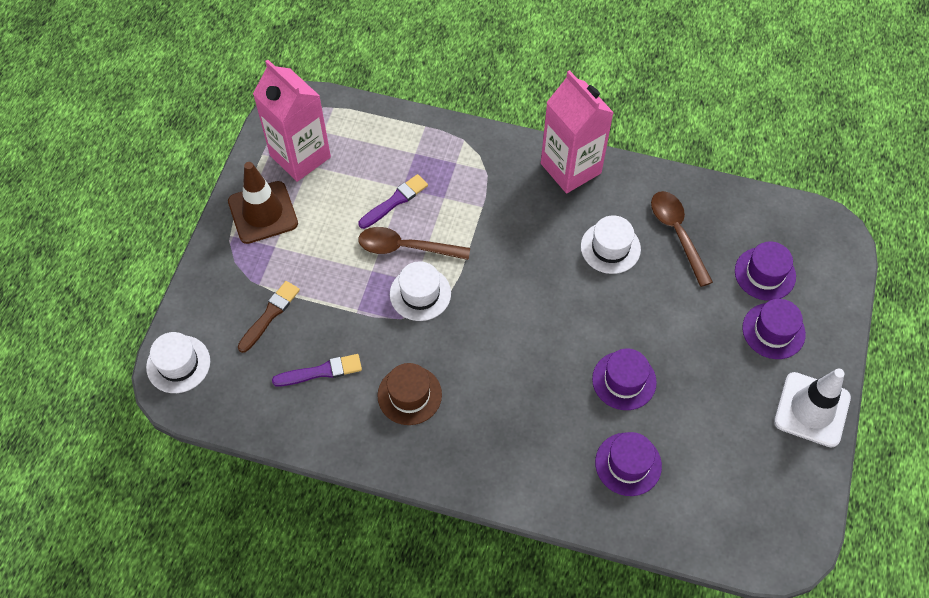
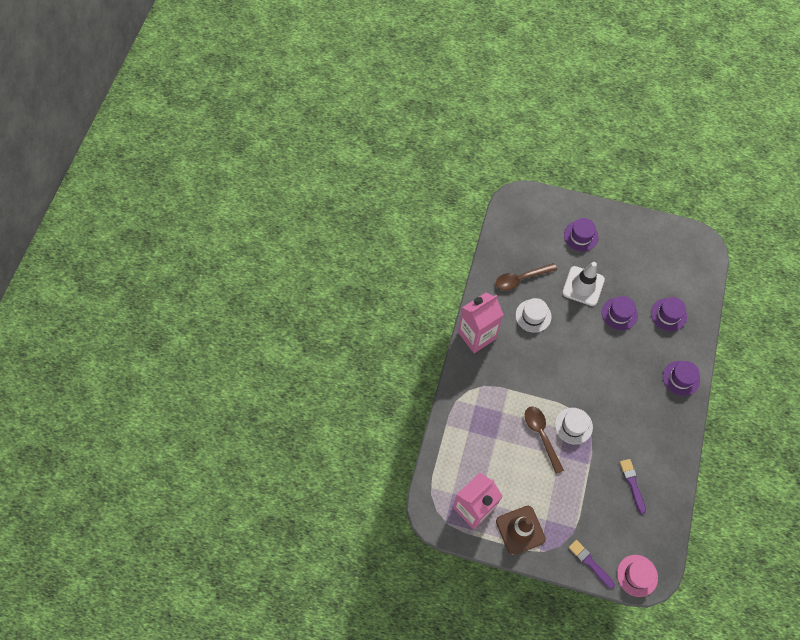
camera: 90 degrees left, 5 degrees up
(178, 364) = (637, 575): white hat -> pink hat
(269, 315) = (597, 519): brown brush -> none
(395, 201) = (507, 443): purple brush -> purple brush (590, 563)
(406, 248) = (541, 435): brown spoon -> brown spoon turned 150 degrees clockwise
(409, 395) = (641, 430): brown hat -> none
(765, 274) = (545, 236): purple hat -> purple hat (681, 378)
(812, 409) = (626, 223): white traffic cone -> white traffic cone (583, 286)

